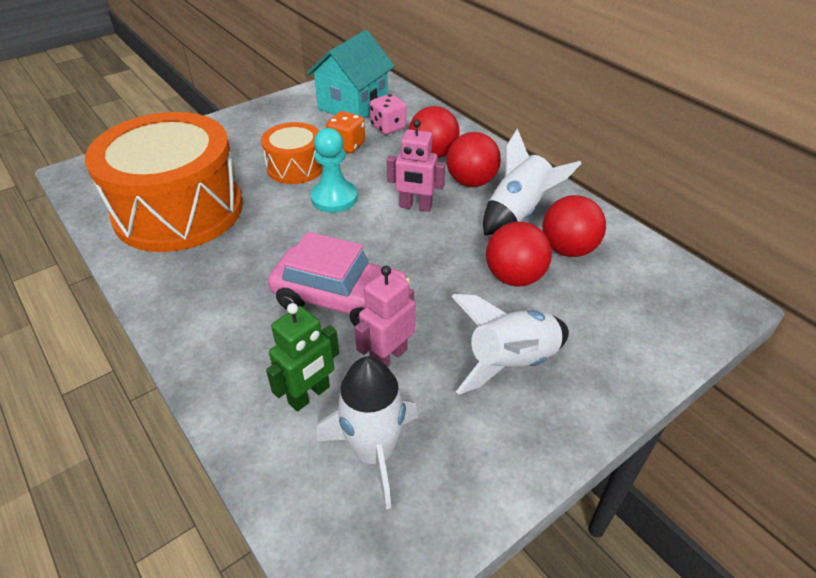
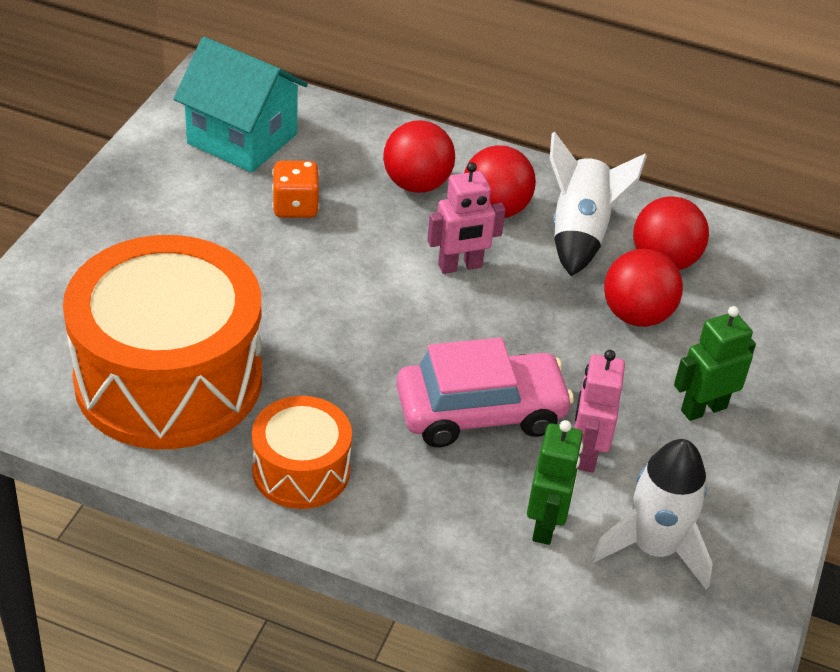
camera: 35 degrees left, 0 degrees up
(295, 167) = (259, 262): orange drum -> orange drum (301, 470)
(334, 198) = (353, 289): turquoise pawn -> none
(353, 105) = (242, 139): turquoise house -> turquoise house turned 60 degrees counterclockwise
(388, 127) = (323, 161): pink dice -> none
(511, 362) = (703, 409): white rocket -> green robot

